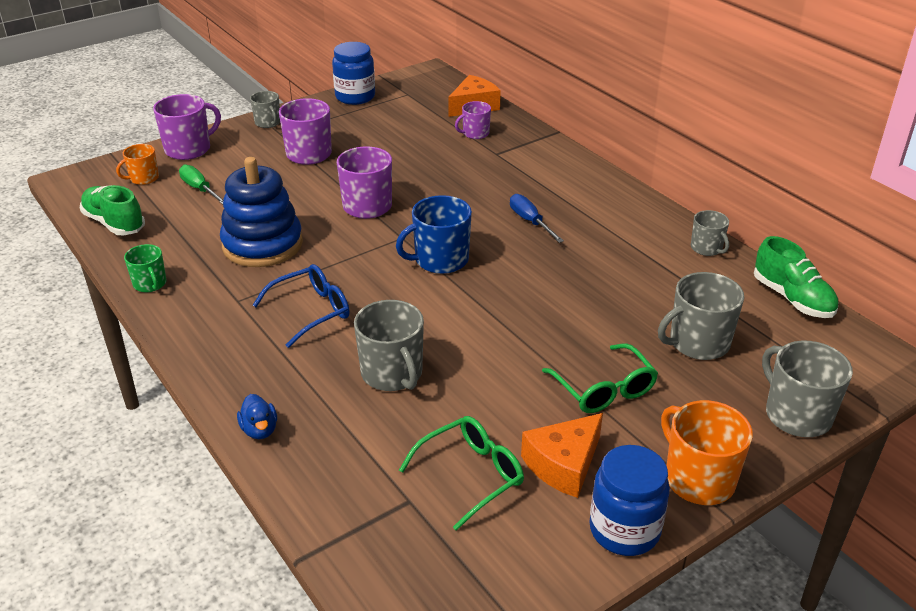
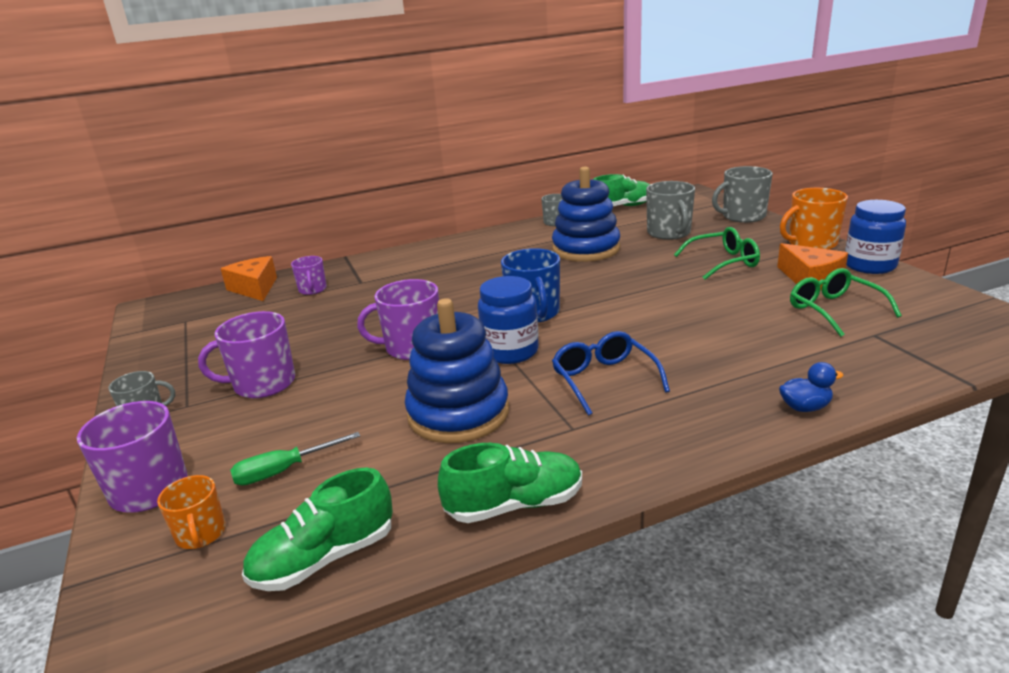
camera: 75 degrees left, 10 degrees down
(150, 284) = (514, 505): green mug -> green shoe
(355, 97) = (151, 352): blue jar -> blue jar (510, 352)
(392, 373) = (708, 338): grey mug -> none
(530, 221) = (489, 274): blue screwdriver -> none
(619, 278) = (586, 249): none -> blue stacking toy

